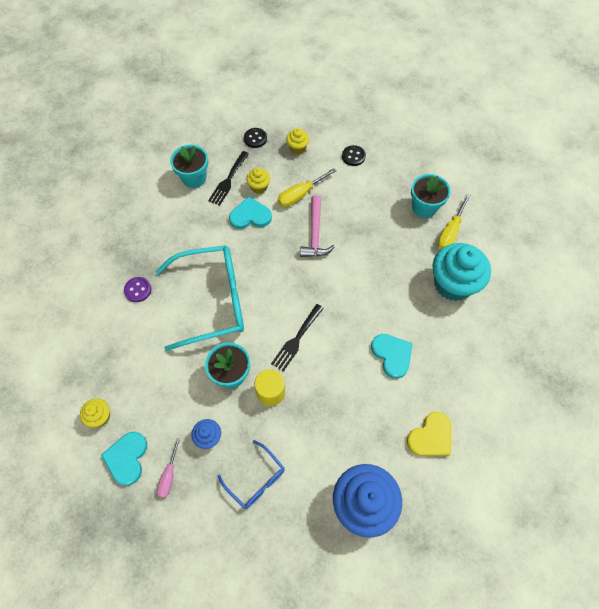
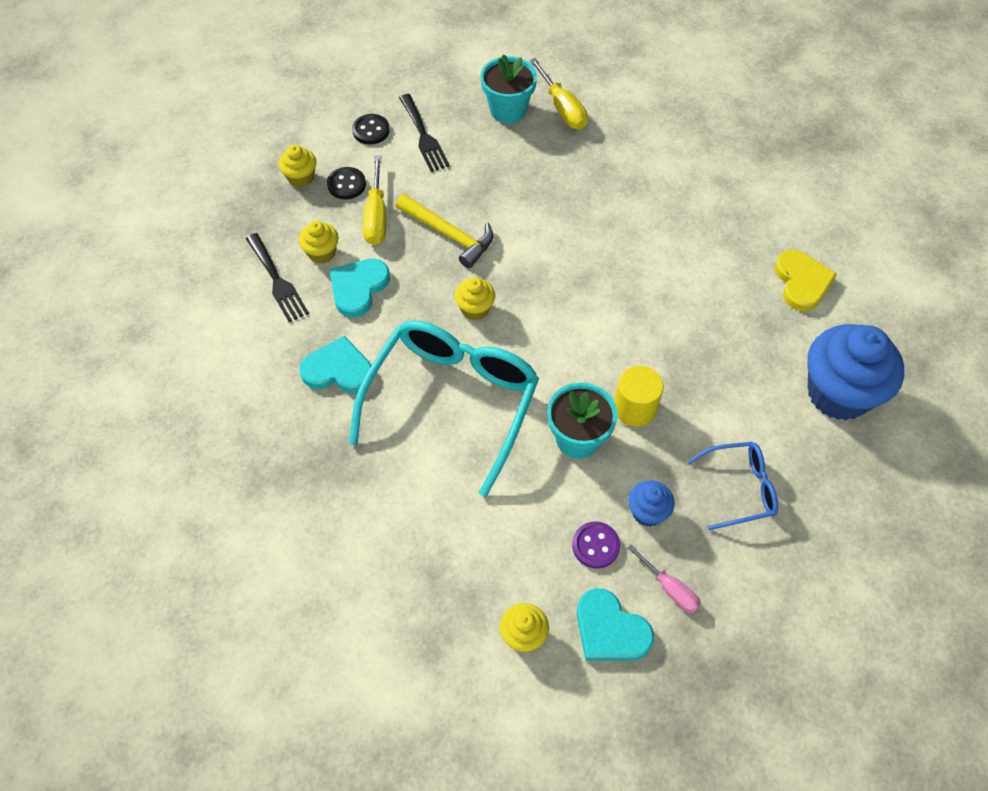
camera: 55 degrees left, 5 degrees down
(138, 290) = (358, 485): purple button -> purple button (595, 545)
(194, 178) = (234, 318): turquoise flower pot -> none
(255, 138) = (238, 213): black button -> black button (346, 184)
(277, 275) = (475, 309): none -> yellow cupcake
(296, 339) = (583, 340): black fork -> black fork (424, 136)
(315, 233) = (449, 234): pink hammer -> yellow hammer
(392, 355) = (677, 257): turquoise heart -> turquoise heart (338, 369)
(452, 284) = (631, 147): turquoise cupcake -> none

